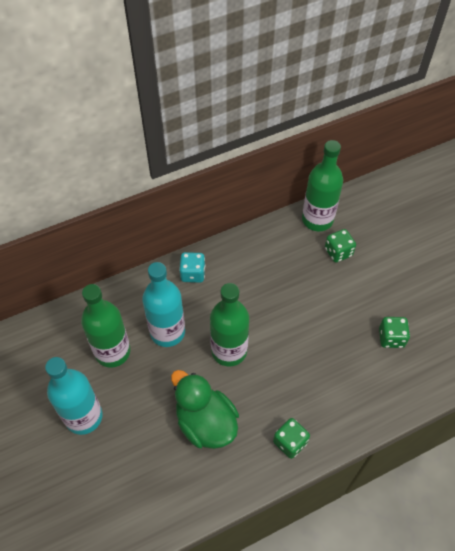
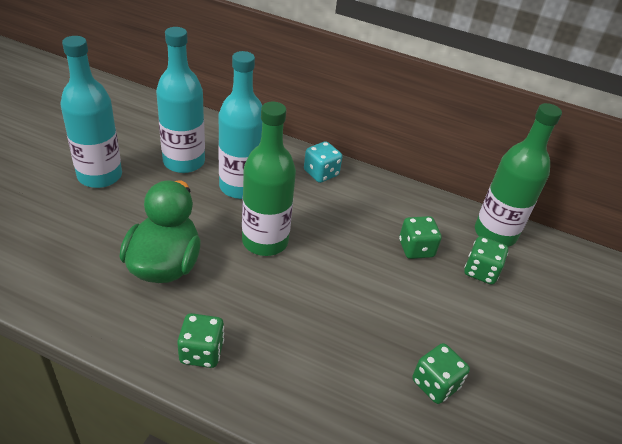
camera: 45 degrees right, 15 degrees down
(112, 352) = (184, 162): green bottle -> turquoise bottle
(297, 271) = (416, 249): none -> green dice

